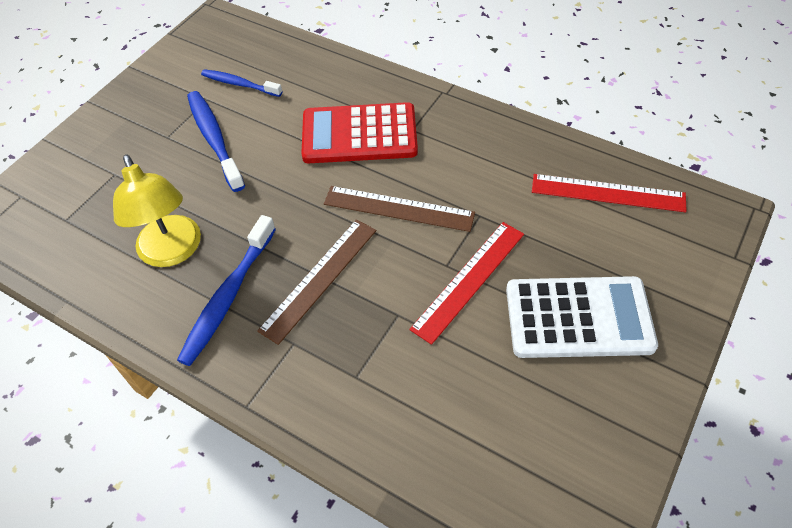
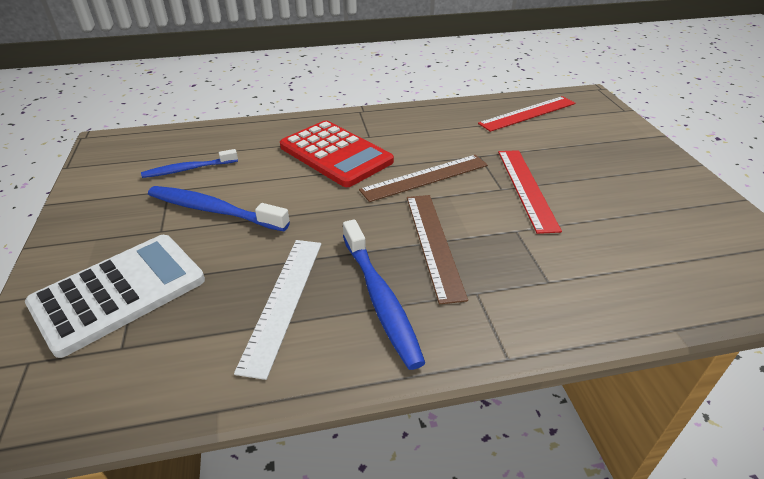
camera: 45 degrees left, 15 degrees down
(173, 252) = (283, 301): yellow lamp -> white ruler
(359, 134) = (335, 154): red calculator -> red calculator turned 90 degrees counterclockwise
(578, 318) = (608, 171): white calculator -> white calculator (119, 292)

